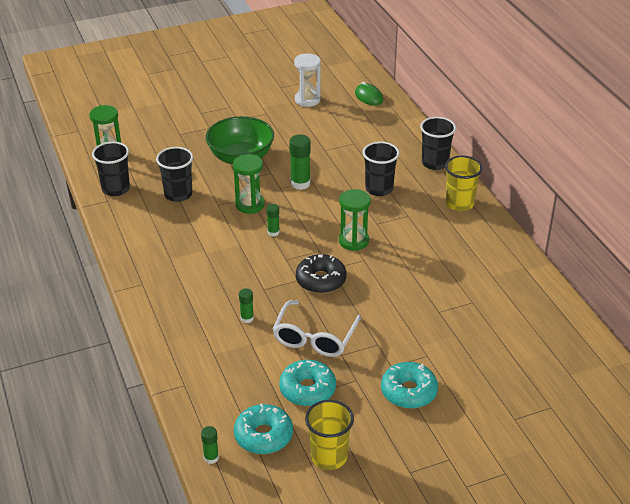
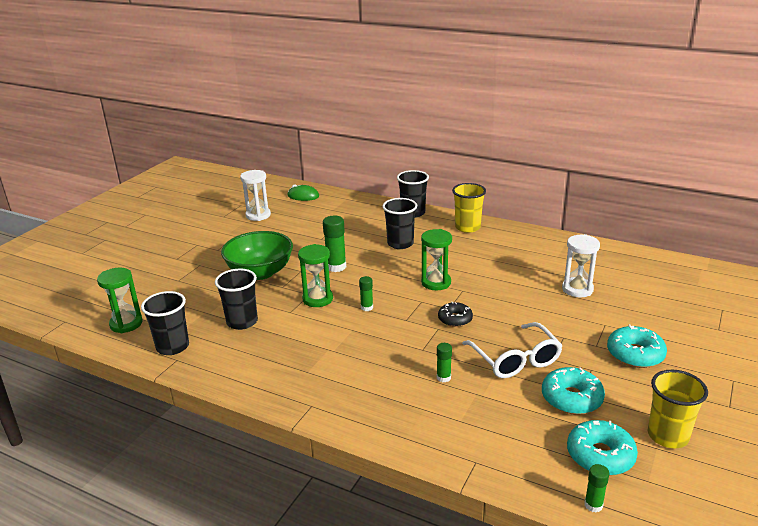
camera: 40 degrees left, 10 degrees down
(321, 280) = (455, 319): black donut -> black donut, size x0.67
(456, 314) = (577, 289): none -> white hourglass

